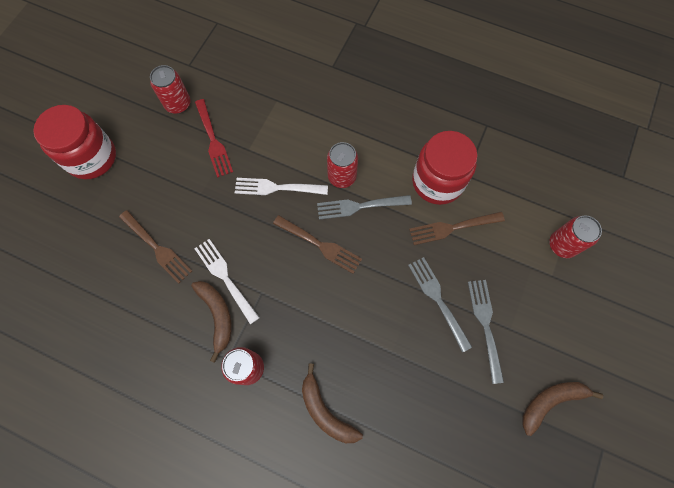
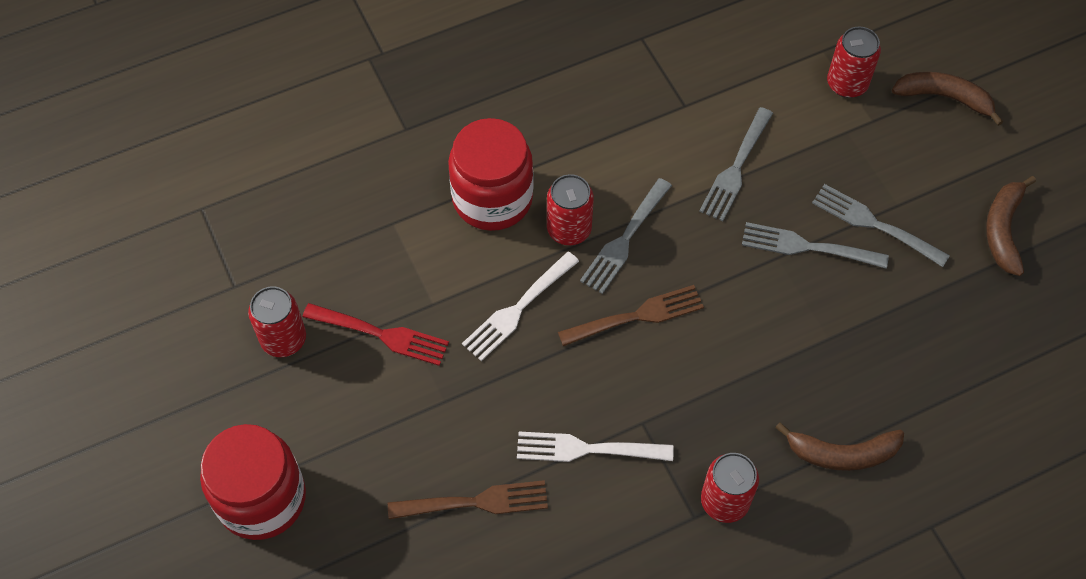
camera: 50 degrees left, 10 degrees down
(217, 315) = (629, 491): brown banana -> brown banana (944, 97)
(437, 182) = (666, 139): red jar -> red jar (492, 198)
(452, 228) = (736, 168): brown fork -> grey fork

